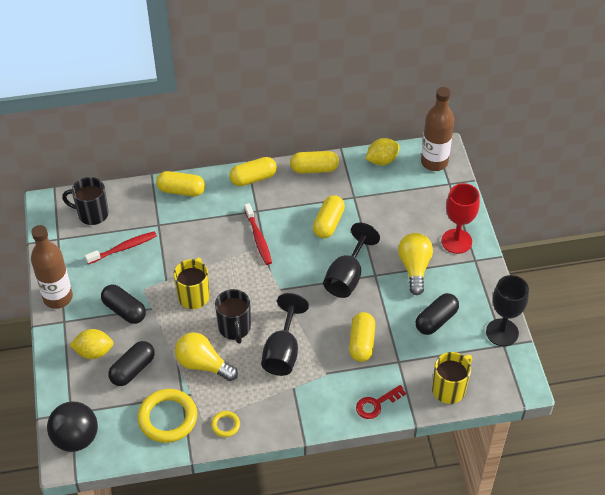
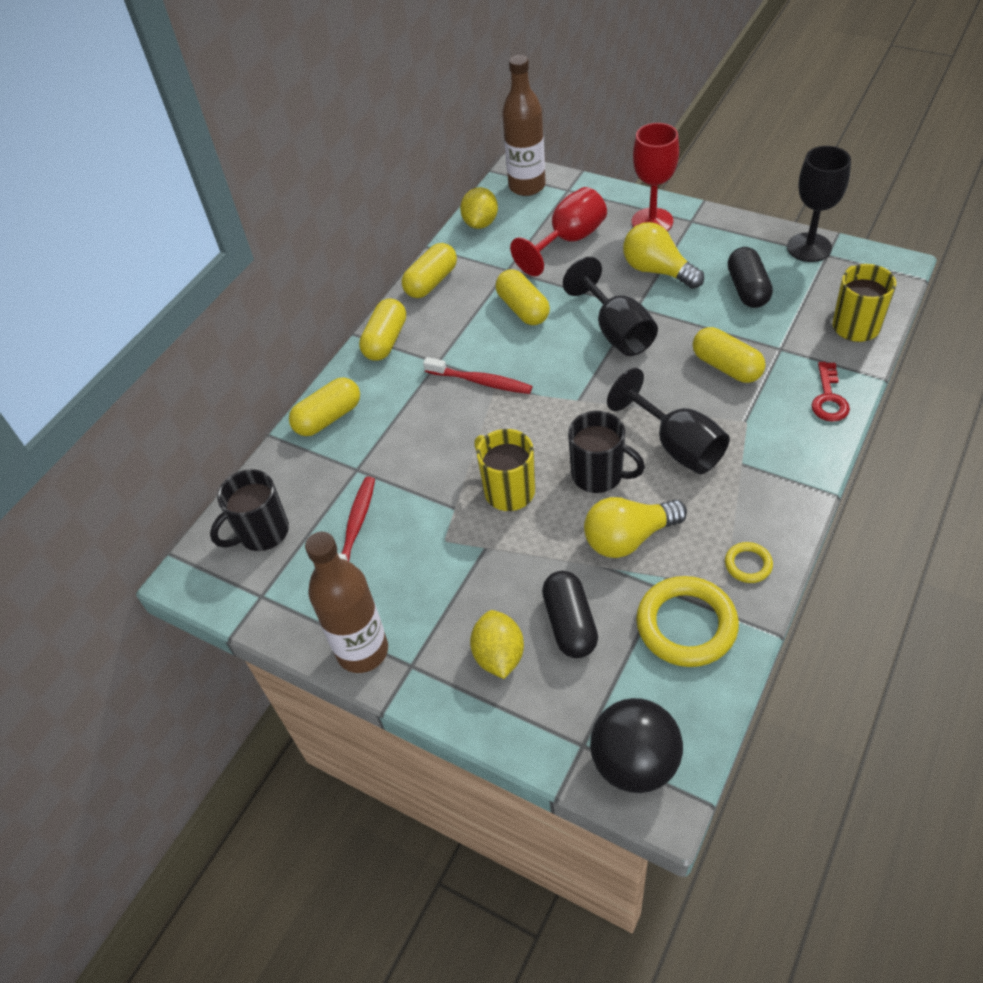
camera: 45 degrees left, 0 degrees up
(94, 352) = (499, 655): yellow lemon -> yellow lemon turned 45 degrees counterclockwise
(124, 310) = (460, 581): black capsule -> none
(403, 210) = (568, 240): none -> red goblet

